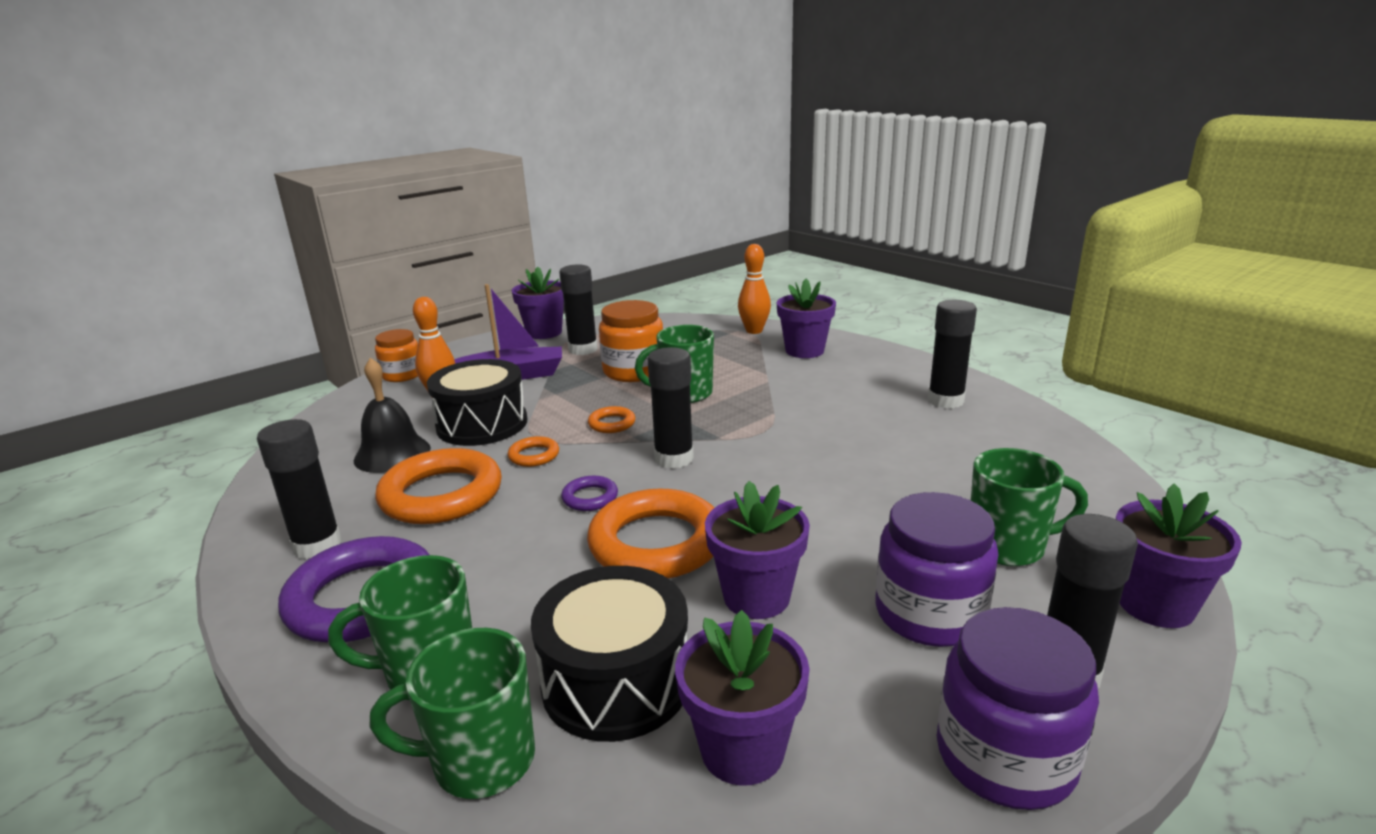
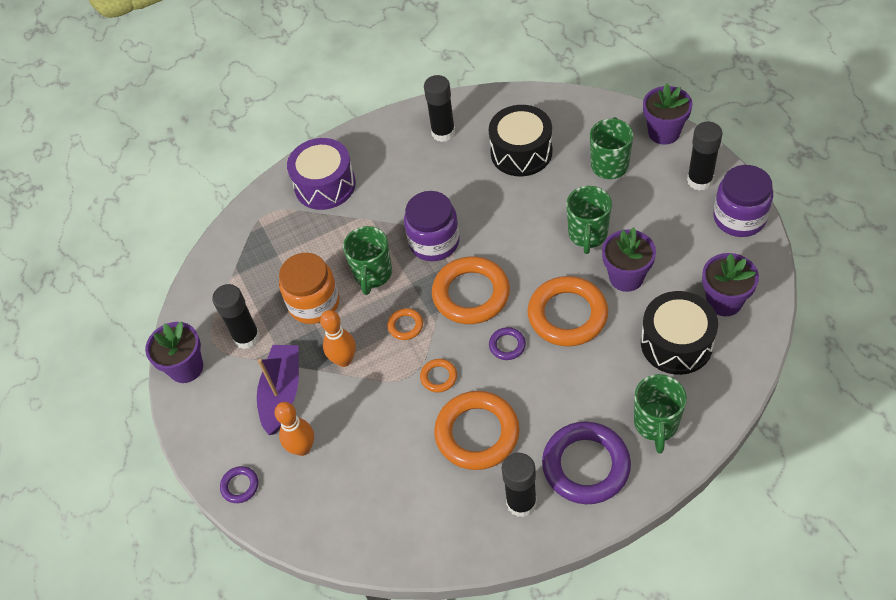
camera: 70 degrees left, 30 degrees up
(392, 454) = (403, 473): black bell -> none
(402, 375) = (240, 486): orange jar -> purple ring
(480, 761) = (716, 398): green mug -> green mug (587, 235)
(482, 424) = (373, 413): black drum -> black drum (521, 152)
(674, 458) = (471, 294): black glue stick -> orange ring
(754, 331) = (266, 208): orange bowling pin -> orange bowling pin (344, 360)
(804, 351) = (325, 185): purple flower pot -> purple drum
(929, 613) = (653, 213): purple jar -> purple jar (434, 242)

